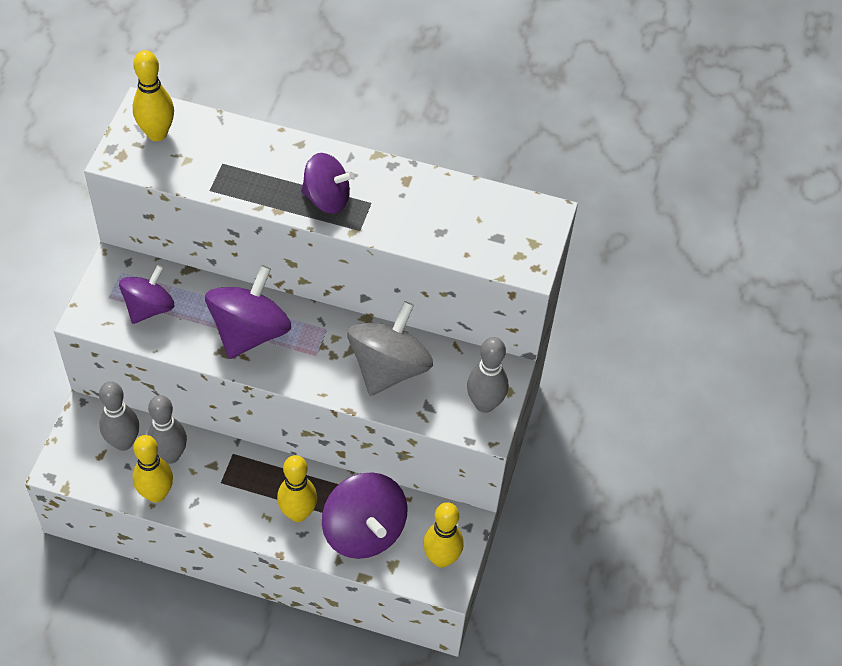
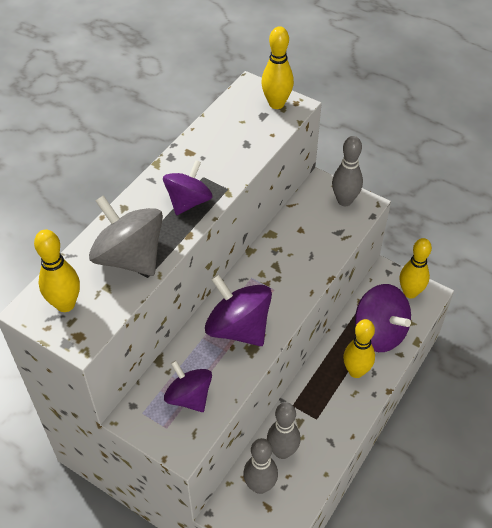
camera: 70 degrees left, 5 degrees down
(156, 494) = (316, 468): yellow bowling pin -> yellow bowling pin (276, 104)
(364, 530) = (379, 333): purple spinning top -> purple spinning top turned 60 degrees clockwise
(389, 368) = (299, 247): grey spinning top -> grey spinning top (130, 257)

